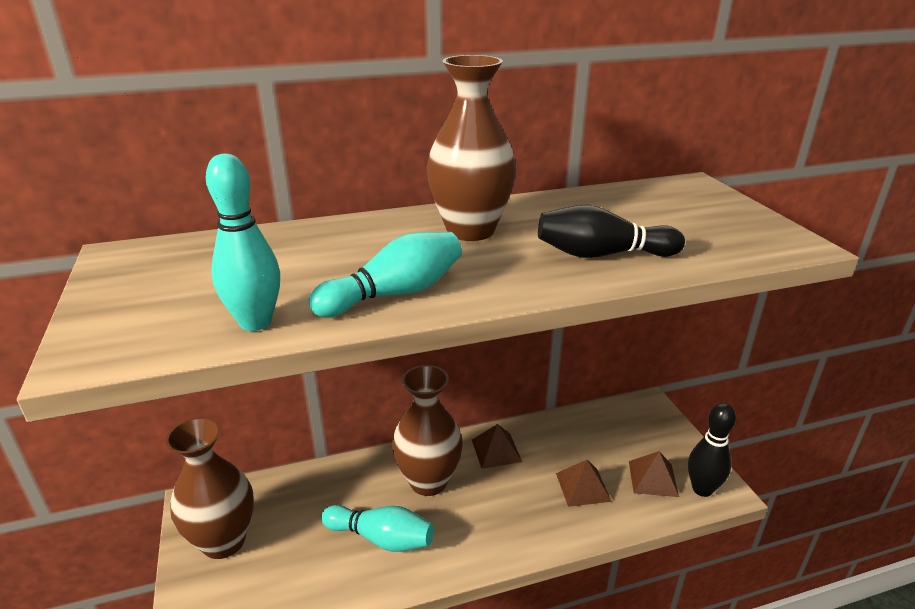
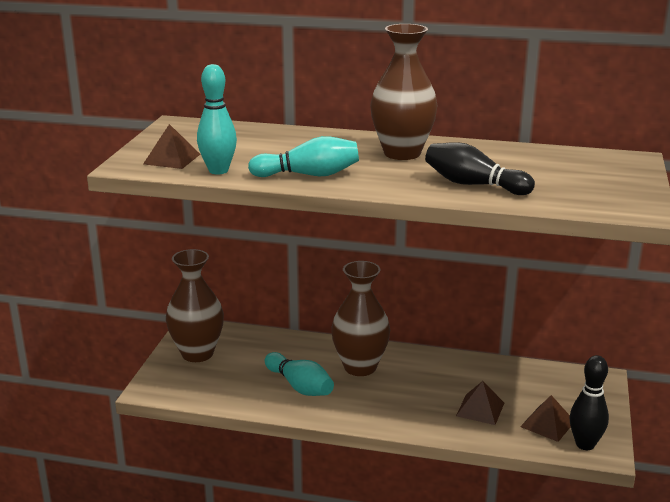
camera: 30 degrees right, 5 degrees down
(496, 450) = (430, 366): brown pyramid -> brown pyramid (172, 159)

